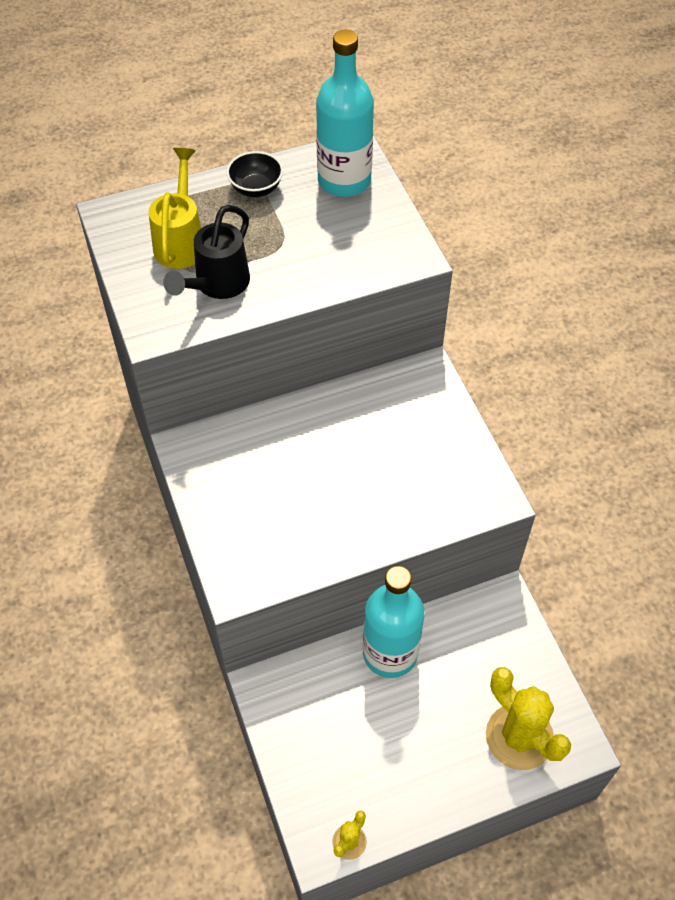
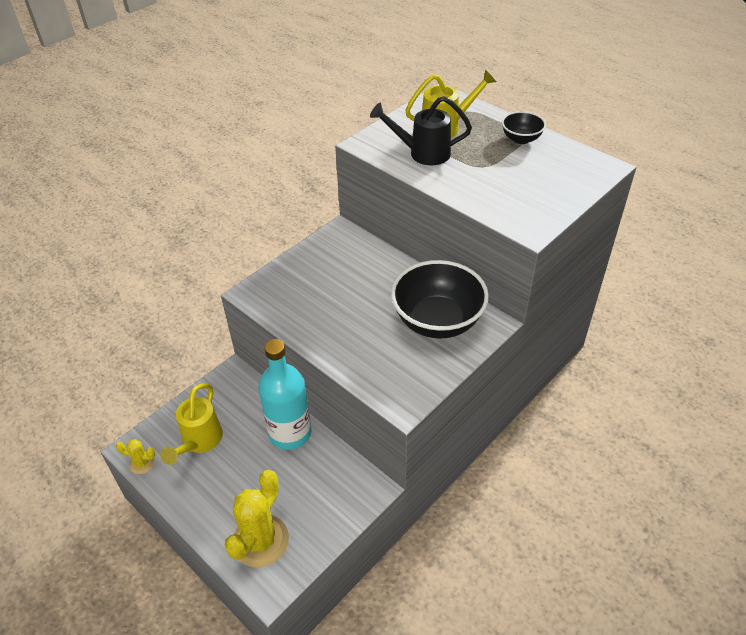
camera: 65 degrees right, 10 degrees down
(344, 180) = (570, 172): turquoise bottle -> none
(351, 762) = (199, 442): none -> yellow watering can
(397, 417) = (437, 321): none -> black bowl

